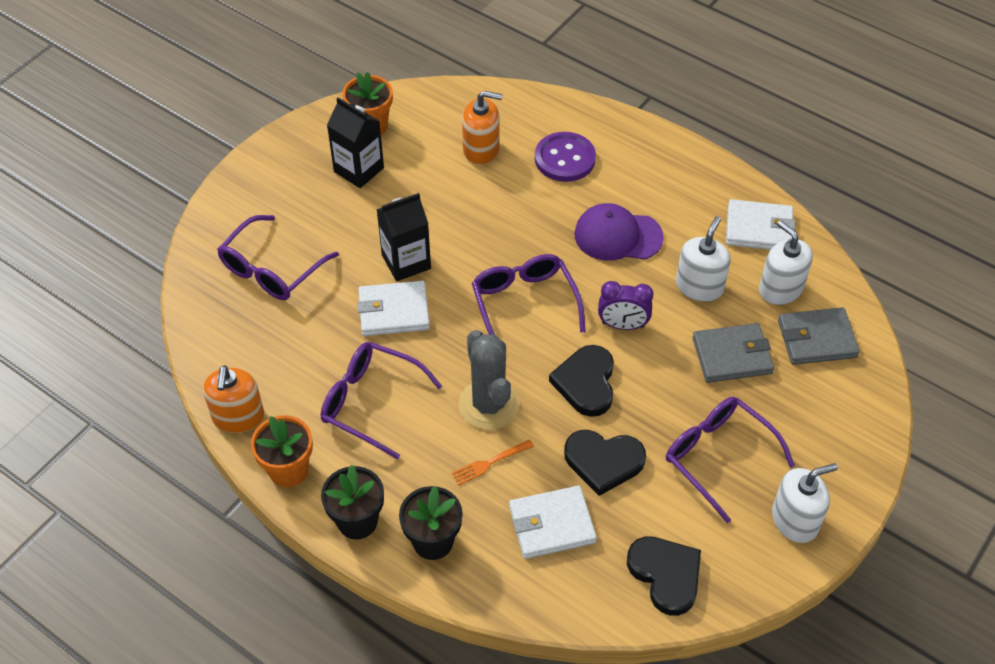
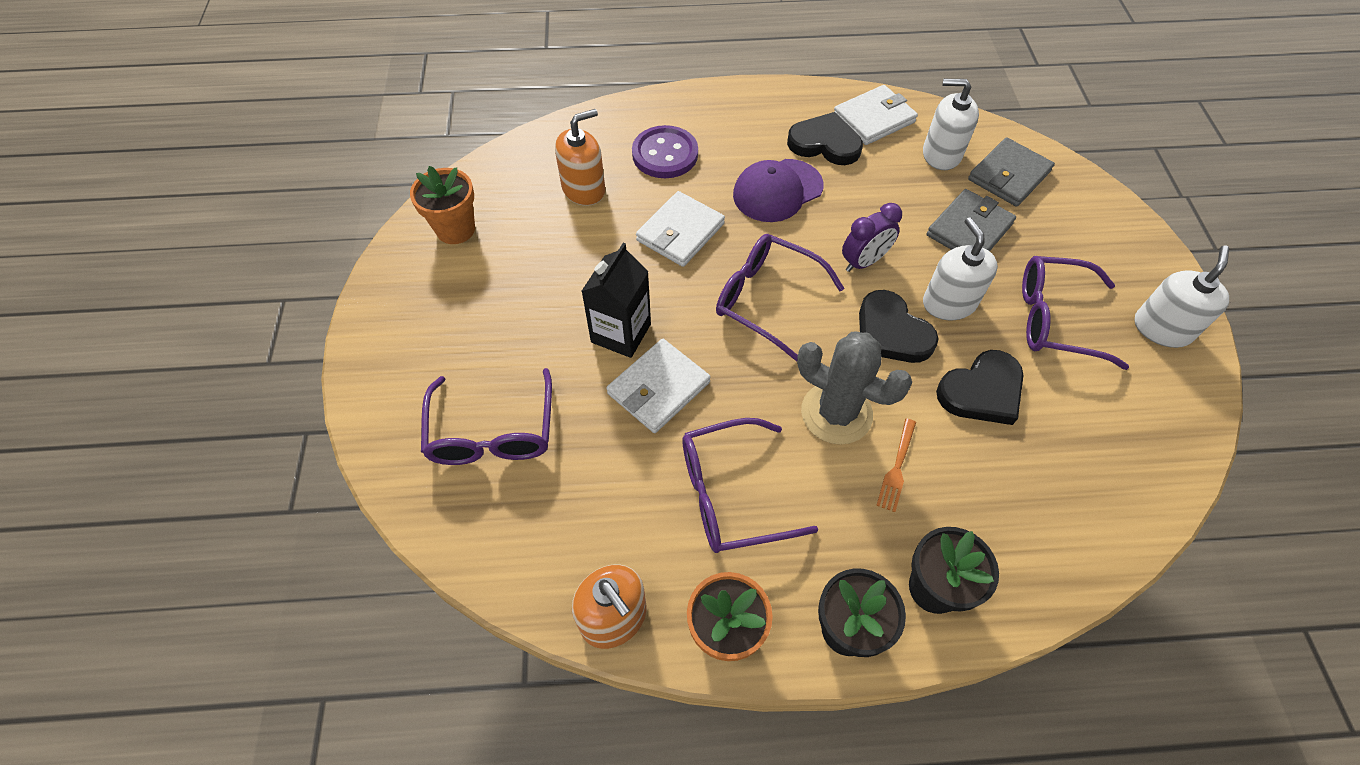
camera: 40 degrees left, 5 degrees up
(359, 170) = (485, 277): black carton -> none
(552, 524) = (1008, 483): white wallet -> white wallet (680, 232)
(666, 575) = (1137, 453): black heart -> black heart (825, 143)
(699, 286) = (883, 190): white soap dispenser -> white soap dispenser (949, 303)

